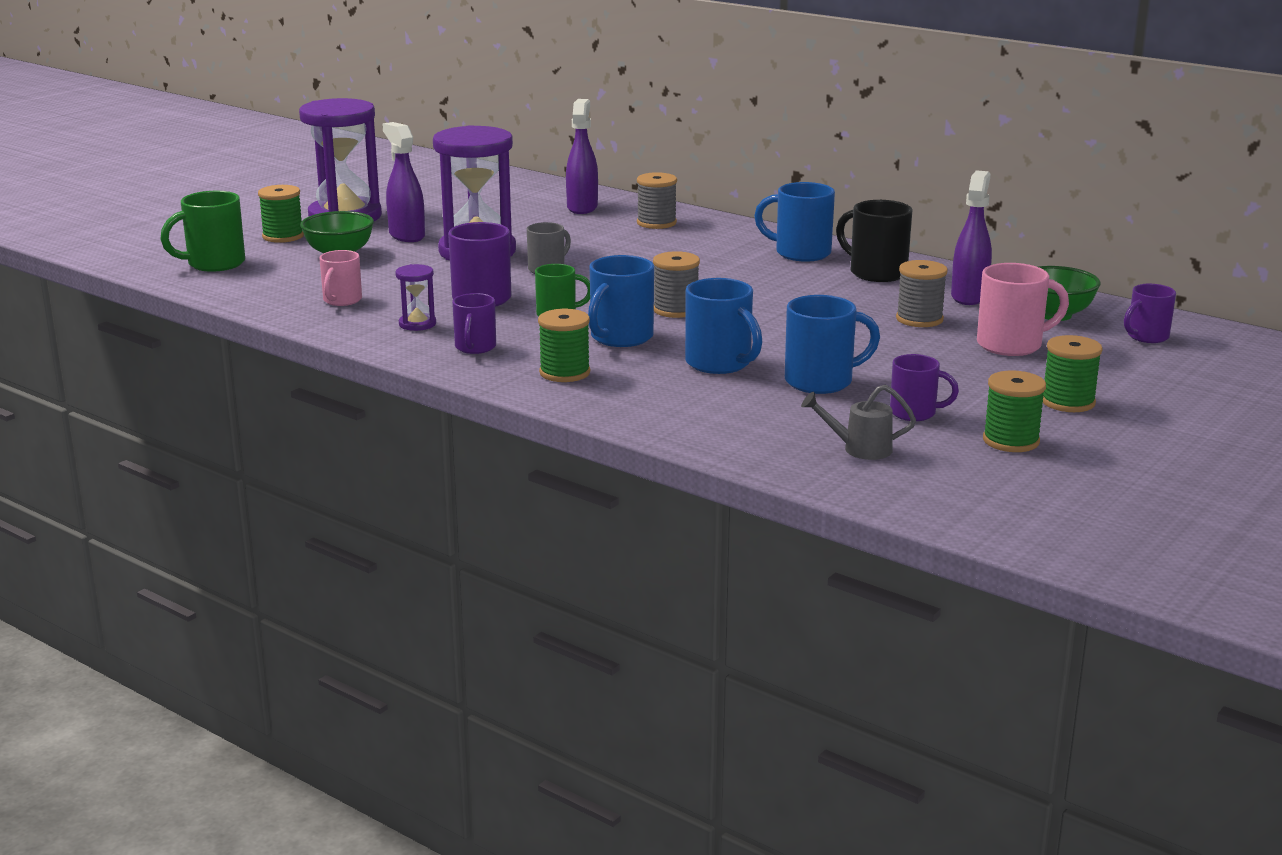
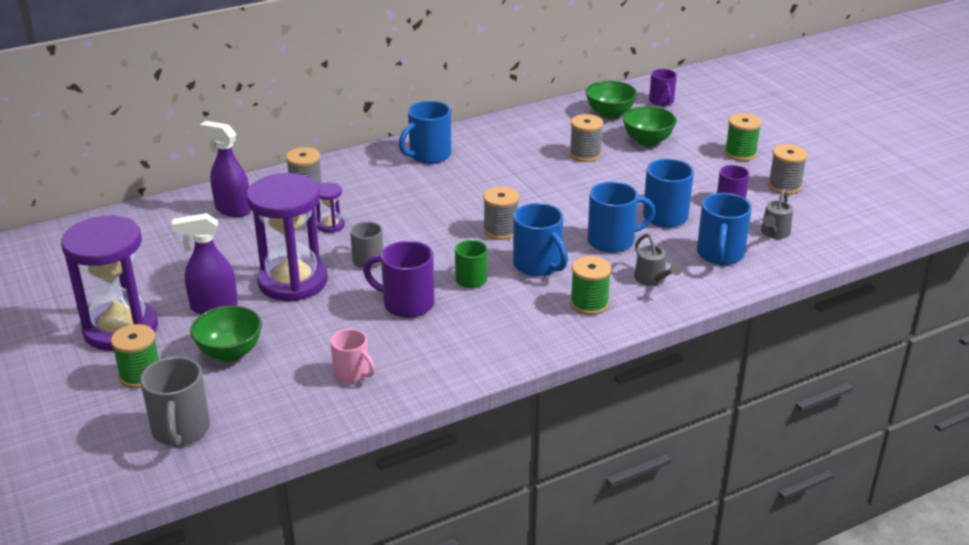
camera: 65 degrees left, 10 degrees up
(214, 264) = (181, 431): green mug -> grey mug
(417, 324) = (441, 346): purple hourglass -> purple hourglass (330, 225)
(475, 348) = (513, 330): purple mug -> none
(653, 396) = (652, 279): none -> grey watering can
(759, 424) = (720, 255): none -> blue mug
(876, 273) = (491, 142): black mug -> none
(969, 296) = (559, 128): purple spray bottle -> none
(1011, 441) = (784, 186): green spool -> grey spool
(1012, 345) = (647, 141): pink mug -> green bowl

